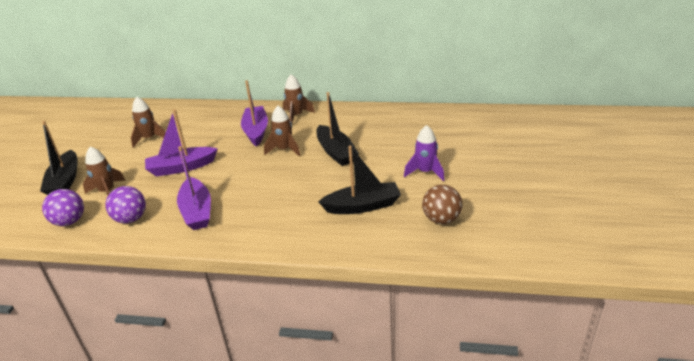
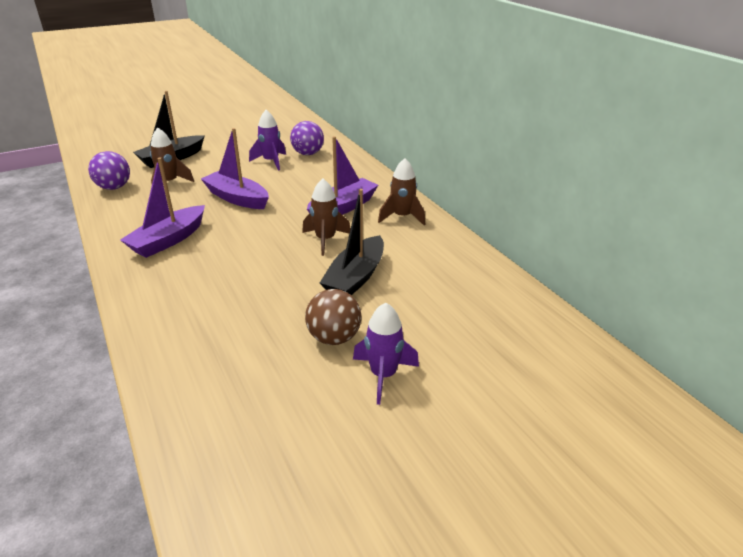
camera: 50 degrees right, 0 degrees up
(131, 219) = (134, 212): purple ball -> purple ball (308, 154)
(149, 138) = (271, 162): brown rocket -> purple rocket
(362, 206) = (256, 350): black boat -> none
(441, 219) = (277, 443): brown ball -> brown ball (334, 338)

